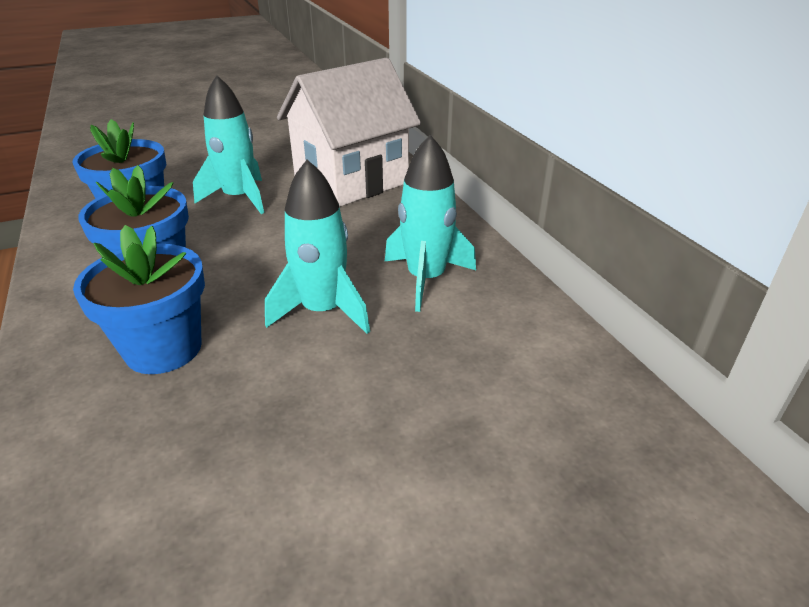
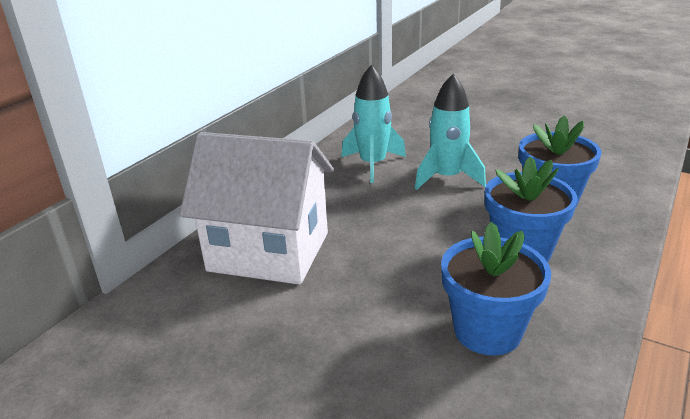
camera: 125 degrees left, 5 degrees down
(239, 198) = (376, 293): turquoise rocket -> none

